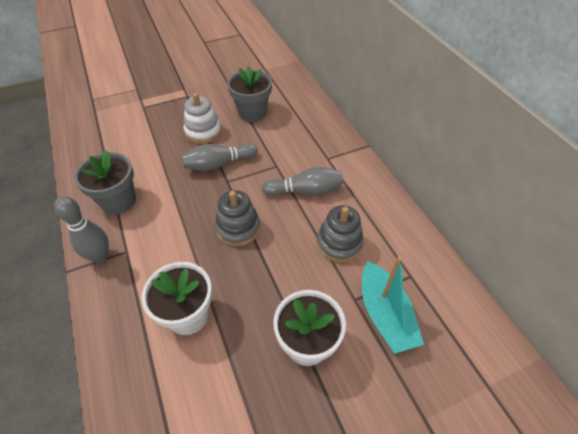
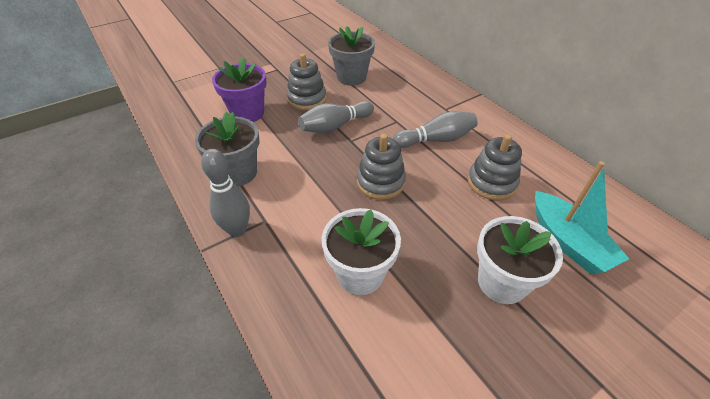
camera: 10 degrees left, 5 degrees down
(146, 141) = (247, 113): none -> purple flower pot
(203, 132) = (307, 99): white stacking toy -> grey stacking toy

